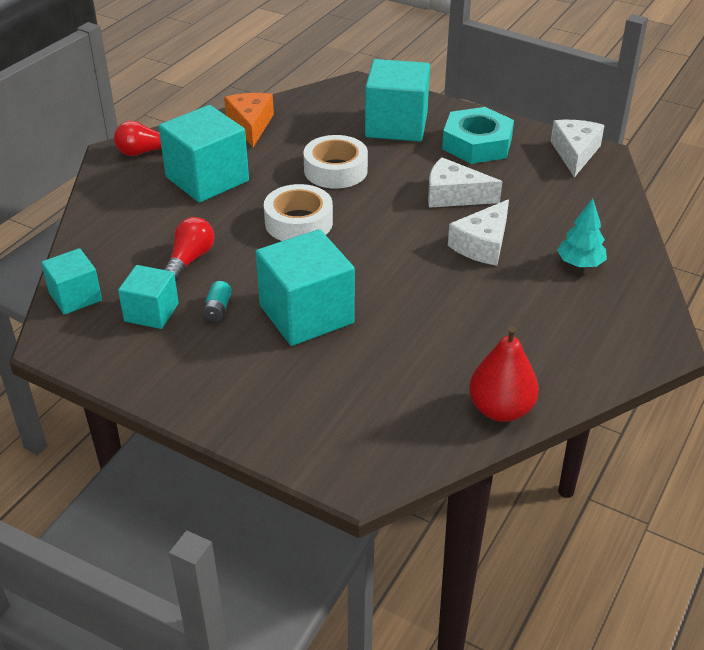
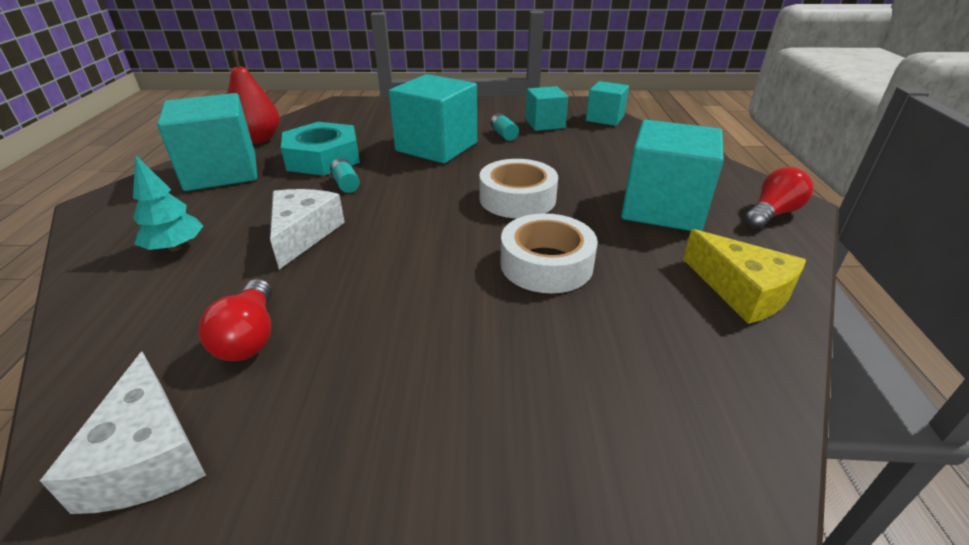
camera: 150 degrees right, 5 degrees down
(190, 259) = (567, 151): red light bulb -> red light bulb (249, 337)
(250, 125) = (742, 291): orange cheese -> yellow cheese
(396, 125) = (544, 384): turquoise cube -> turquoise cube (221, 172)
(428, 289) = (346, 184): none -> turquoise battery
(454, 195) = (364, 281): white cheese -> none
(477, 144) = (368, 397): turquoise nut -> turquoise nut (323, 158)

